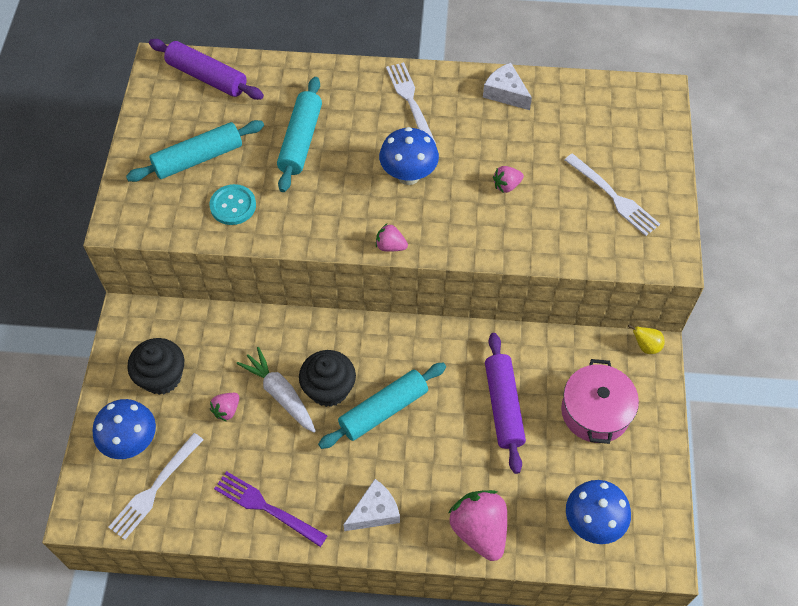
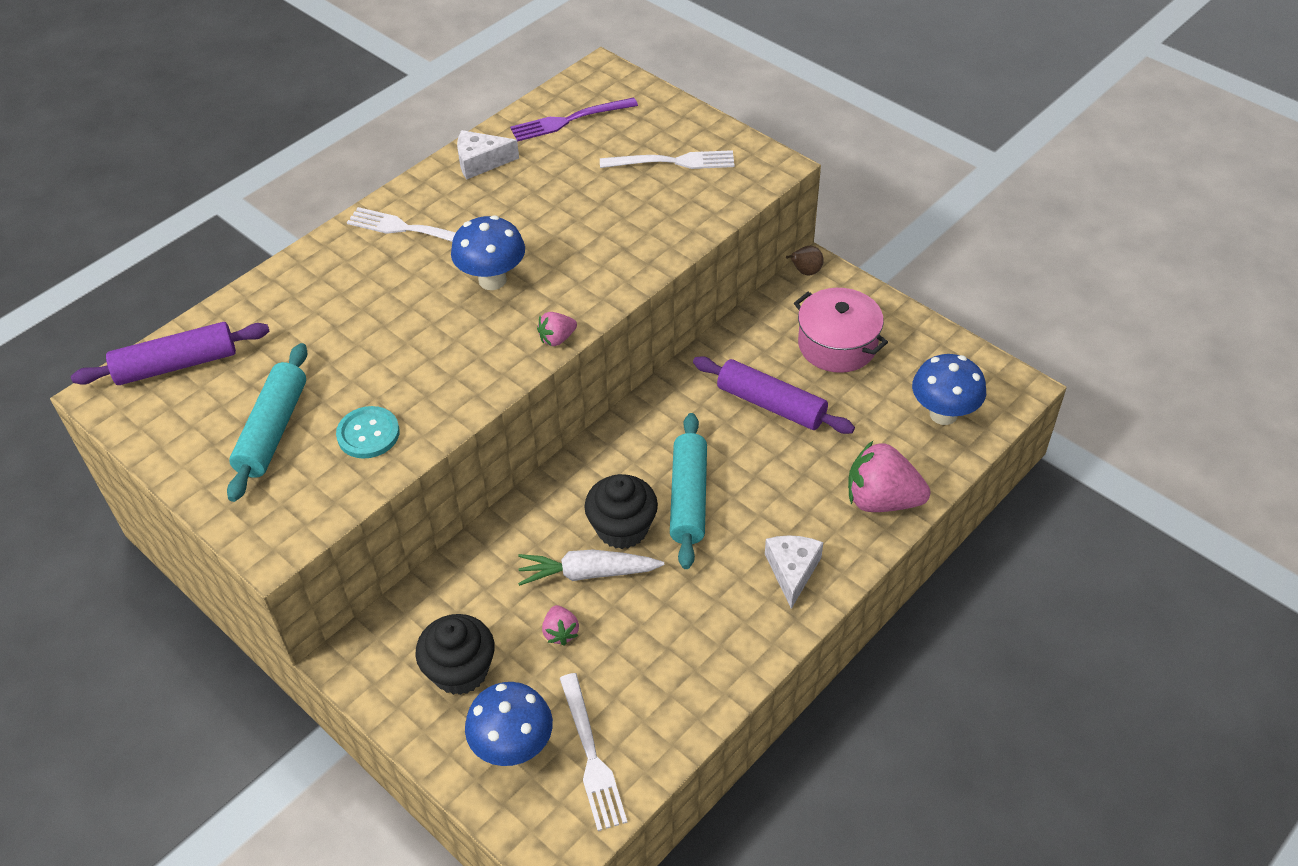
camera: 50 degrees left, 10 degrees down
(265, 507) = (706, 662): purple fork -> purple fork (568, 121)
(300, 140) = (353, 335): turquoise rolling pin -> none
(506, 185) = (582, 220): pink strawberry -> none
(645, 346) = (805, 272): yellow pear -> brown pear

